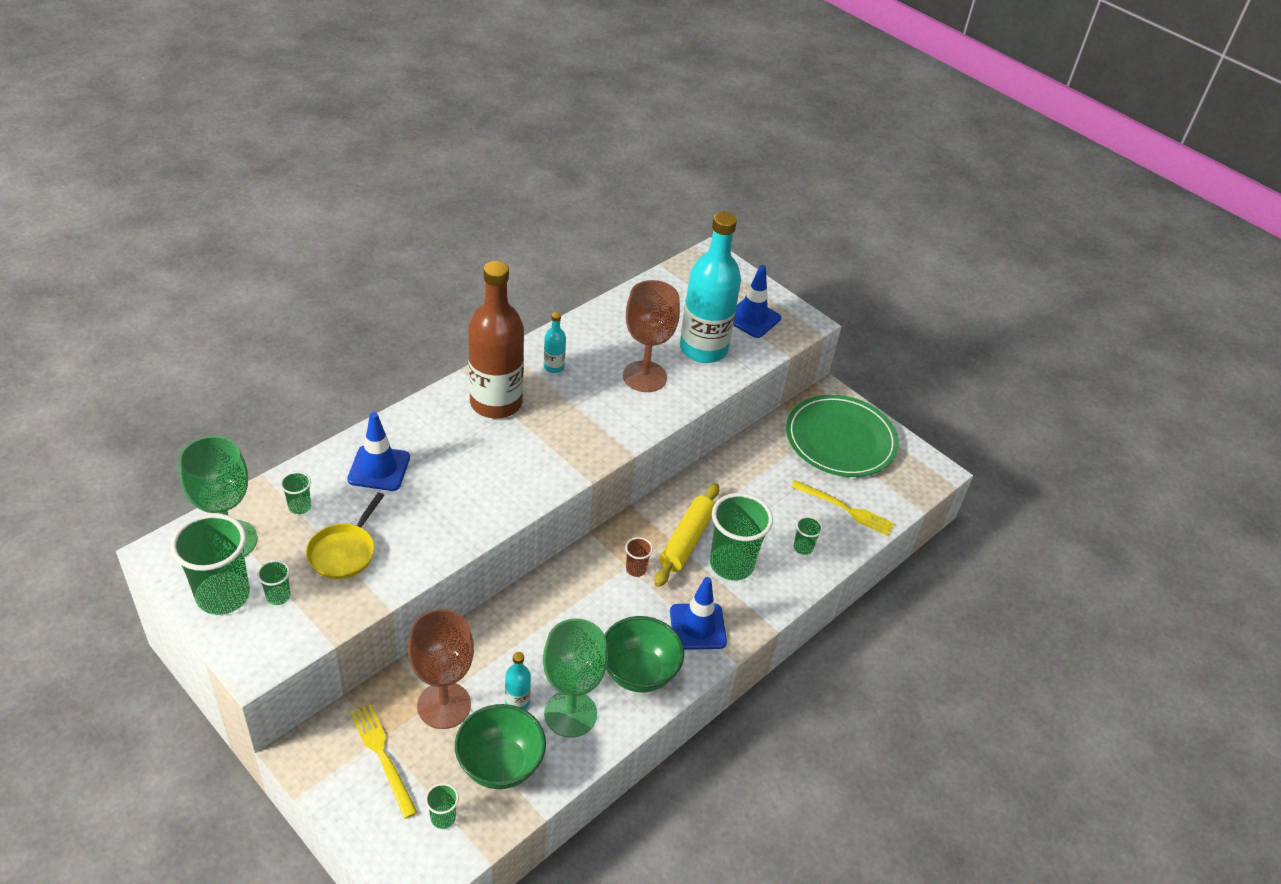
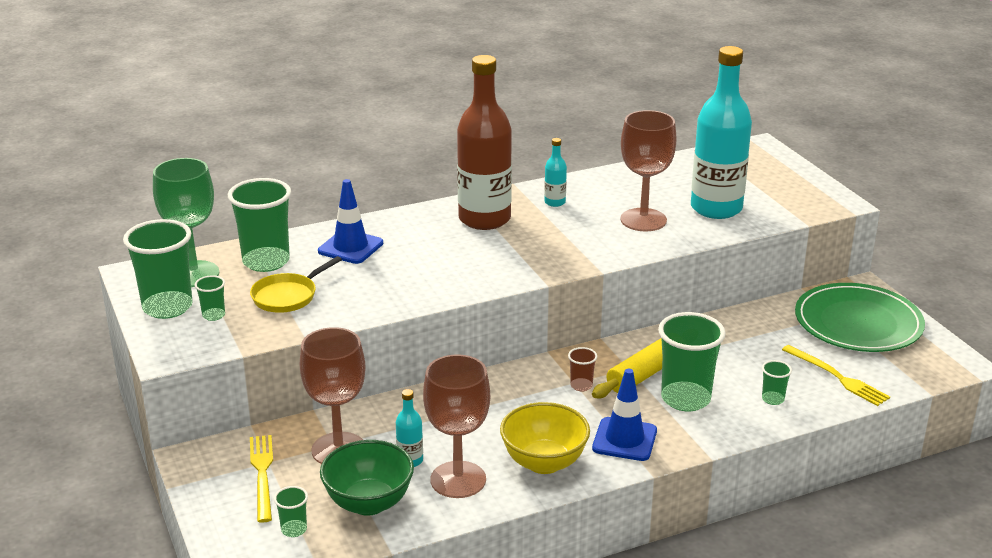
camera: 25 degrees right, 15 degrees down
(300, 507) = (266, 261): green cup -> green cup, size x2.20
(570, 714) = (458, 480): green goblet -> brown goblet
(638, 672) = (544, 462): green bowl -> yellow bowl
(752, 318) = (781, 193): blue traffic cone -> none

